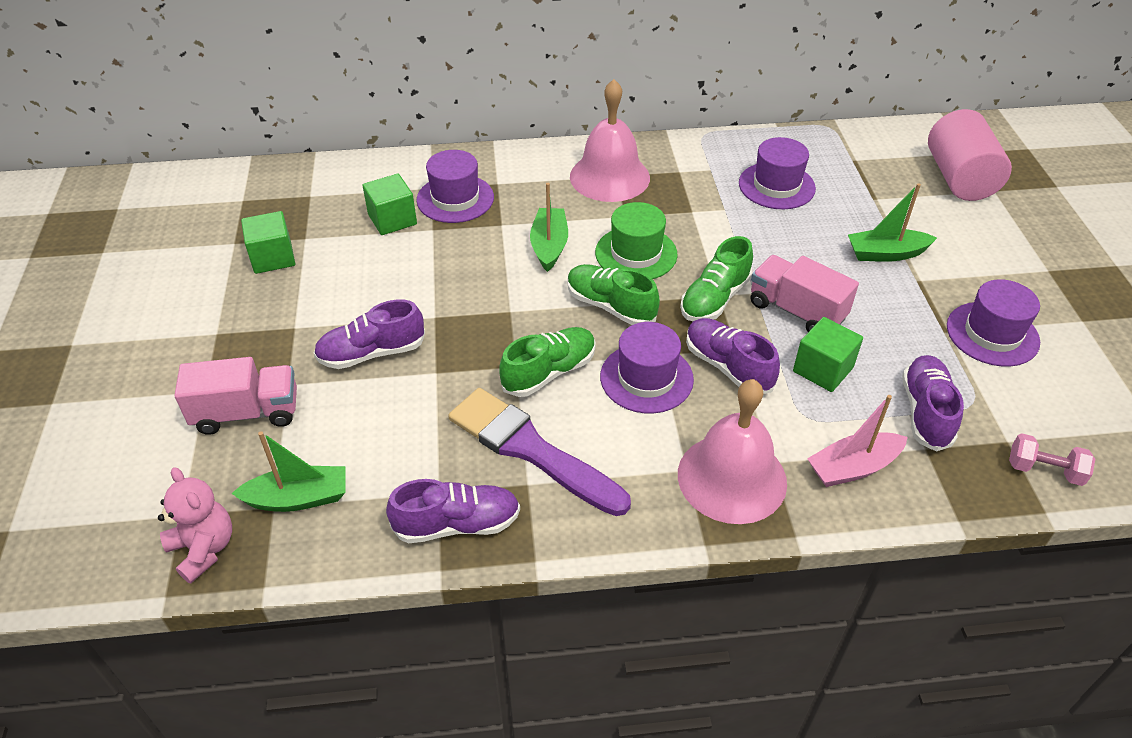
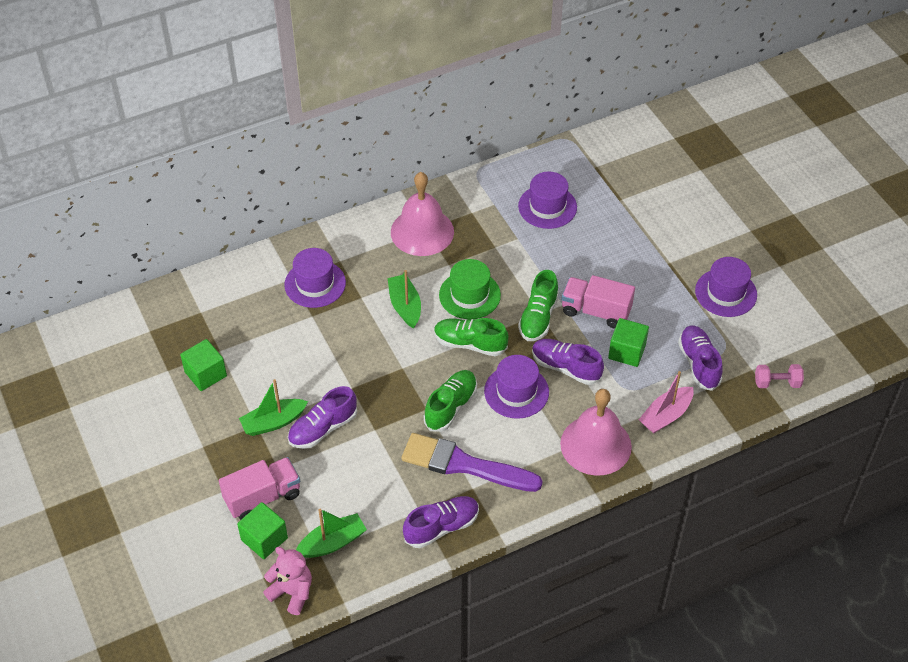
camera: 20 degrees left, 5 degrees up
(392, 219) = (277, 316): green cube -> green cube (264, 539)
(886, 254) = (641, 246): green boat -> green boat (273, 422)
(959, 178) = (674, 165): pink cylinder -> none

